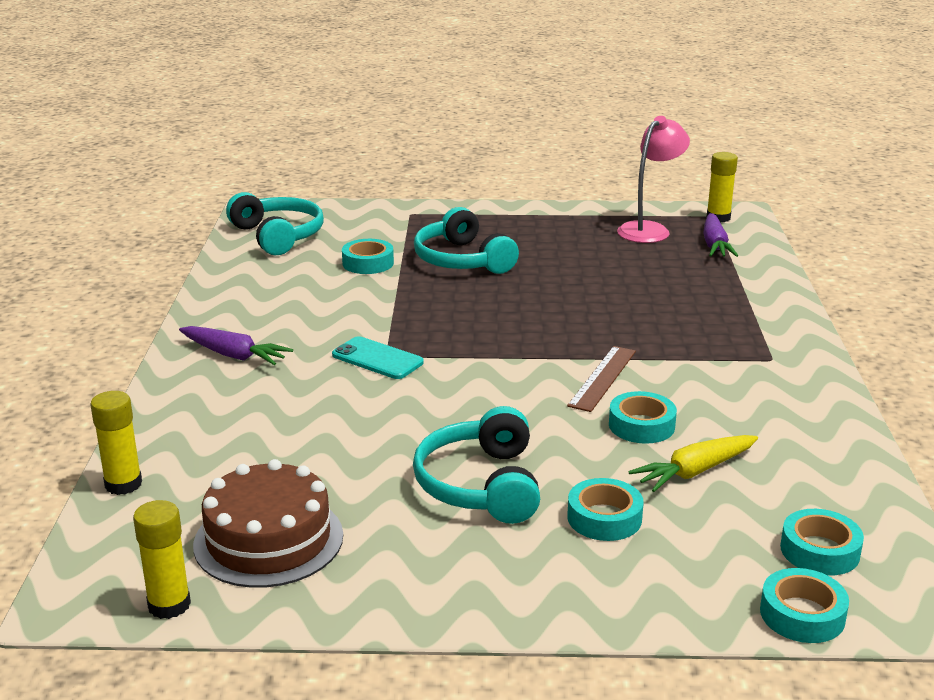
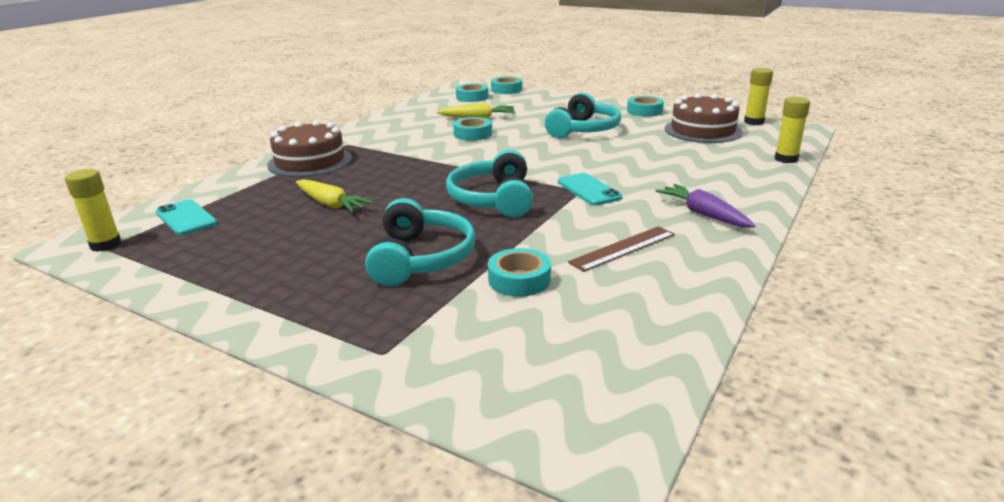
camera: 150 degrees left, 0 degrees up
(278, 236) = (600, 361): turquoise headphones -> turquoise headphones (493, 199)
(603, 378) = (456, 154): brown ruler -> brown ruler (623, 248)
(604, 518) = (540, 114): turquoise tape -> turquoise tape (644, 111)
(620, 282) = (330, 204): none -> yellow carrot
(649, 229) = (192, 248): pink lamp -> none
(714, 244) = (186, 218): purple carrot -> turquoise phone
(753, 322) = (310, 161): none -> brown cake

